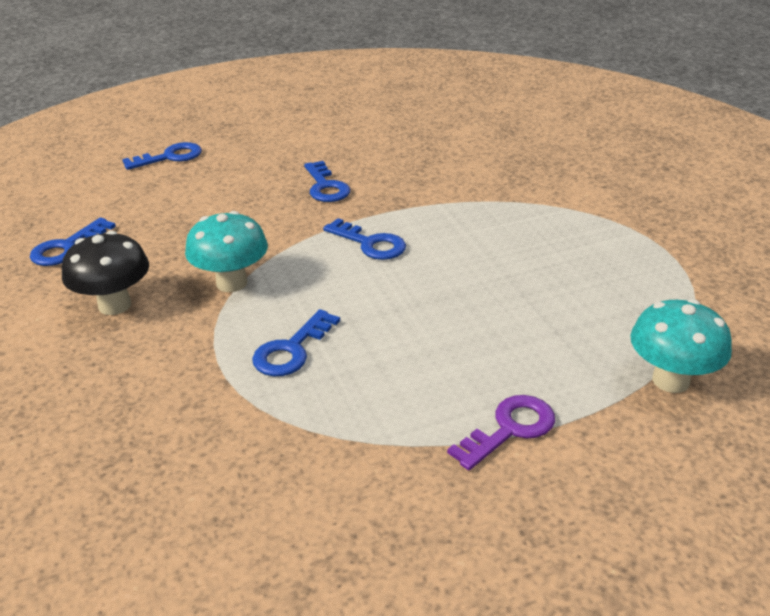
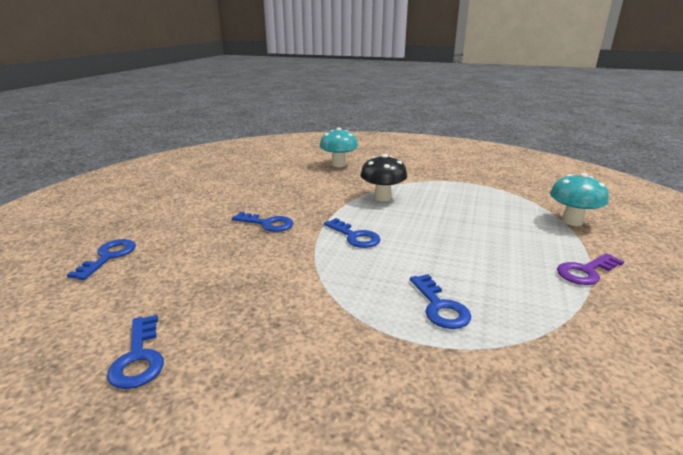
camera: 50 degrees left, 10 degrees down
(115, 305) = (276, 365): black mushroom -> black mushroom (382, 197)
(232, 283) = (326, 298): turquoise mushroom -> turquoise mushroom (338, 164)
(370, 244) = (355, 236): blue key -> blue key turned 60 degrees clockwise
(510, 429) = (585, 272): purple key -> purple key turned 120 degrees counterclockwise

